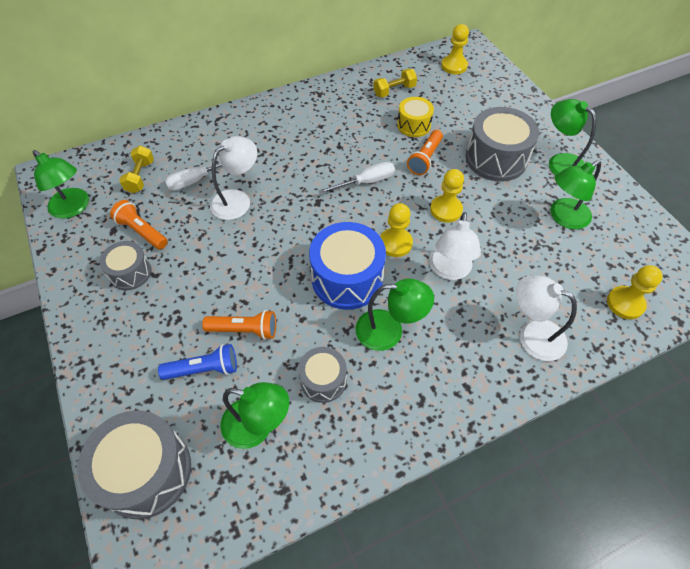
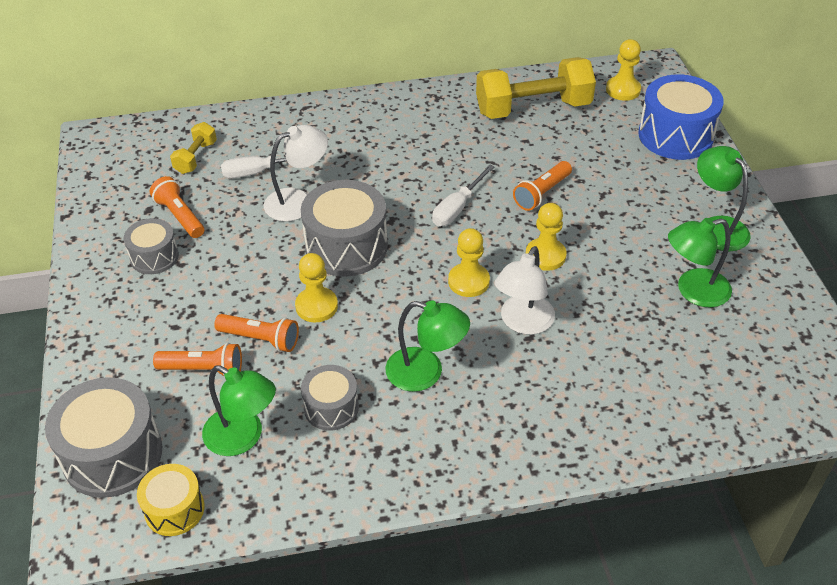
camera: 15 degrees right, 10 degrees down
(73, 208) = (112, 178): green lamp -> none
(204, 369) = (203, 369): blue flashlight -> orange flashlight
(347, 278) = (396, 308): blue drum -> blue drum (675, 135)
(365, 182) = (457, 208): white screwdriver -> white screwdriver turned 135 degrees clockwise
(394, 91) = (533, 108): yellow dumbbell -> yellow dumbbell, size x2.05
(414, 125) = (542, 152): yellow drum -> yellow drum (174, 509)
(496, 159) = (633, 208): grey drum -> grey drum (346, 246)
(532, 335) = (597, 411): white lamp -> none
(625, 303) = (731, 401): yellow pawn -> yellow pawn (316, 306)

